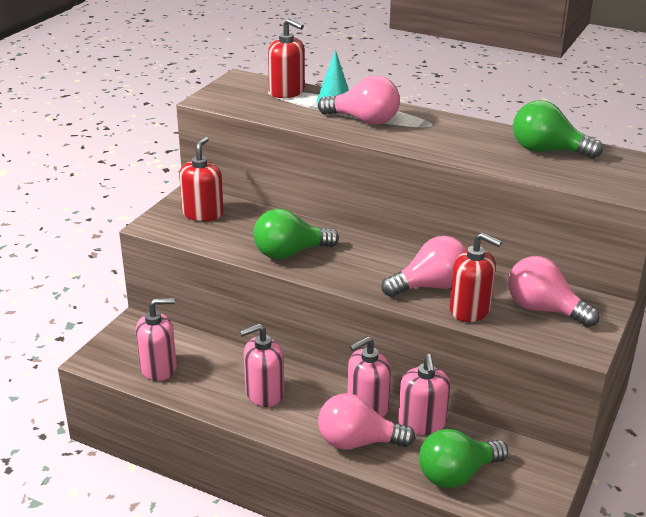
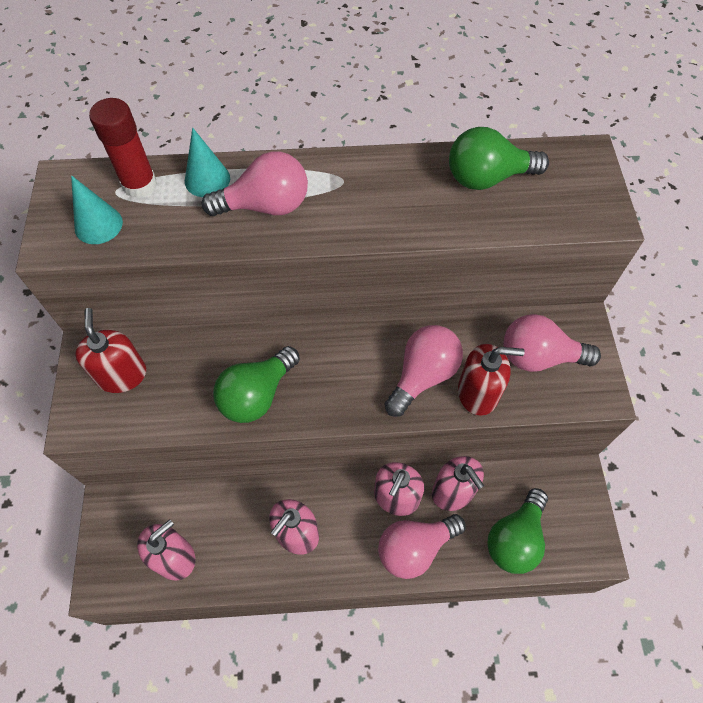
camera: 30 degrees left, 30 degrees up
(244, 100) = (98, 225): none -> turquoise cone
(287, 92) = (139, 185): red soap dispenser -> red glue stick

